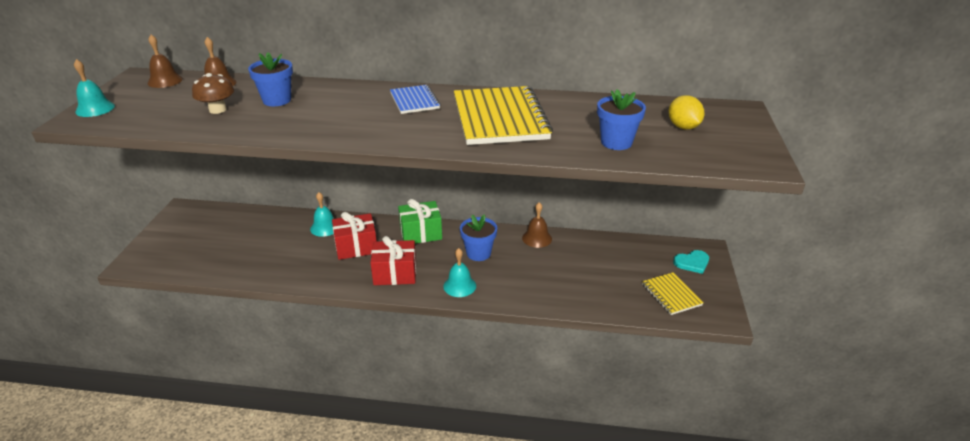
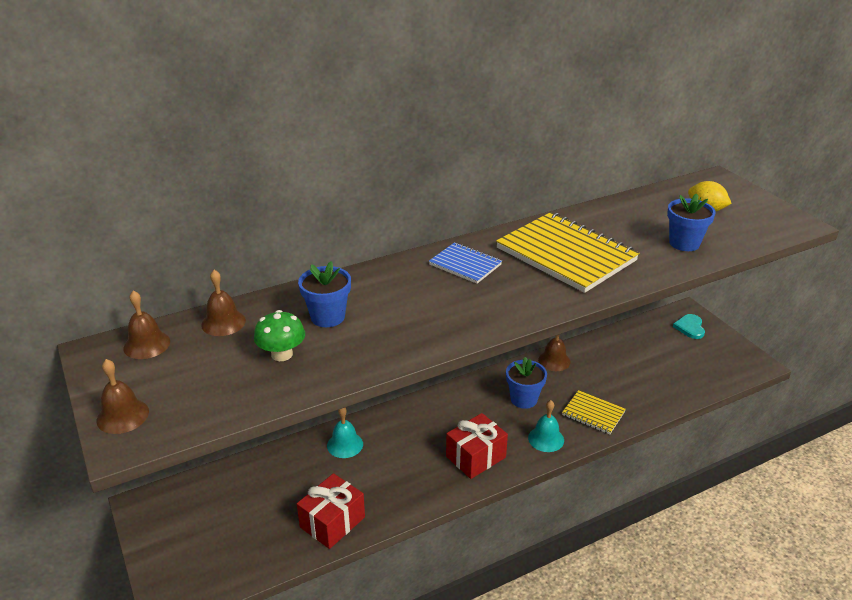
camera: 35 degrees left, 0 degrees up
(95, 109) = (122, 416): turquoise bell -> brown bell
(217, 110) = (282, 354): brown mushroom -> green mushroom
(356, 247) = (404, 449): red gift -> red gift (332, 522)
(421, 233) = (448, 404): green gift -> none
(671, 295) = (706, 363): yellow notebook -> yellow notebook (593, 413)
(692, 263) = (690, 327): turquoise heart -> turquoise heart turned 150 degrees clockwise

